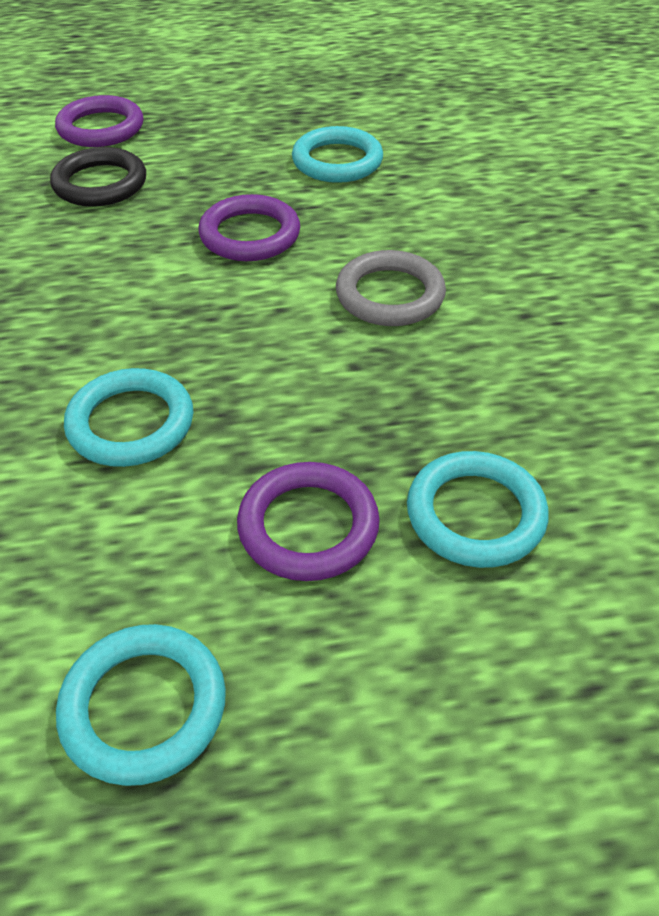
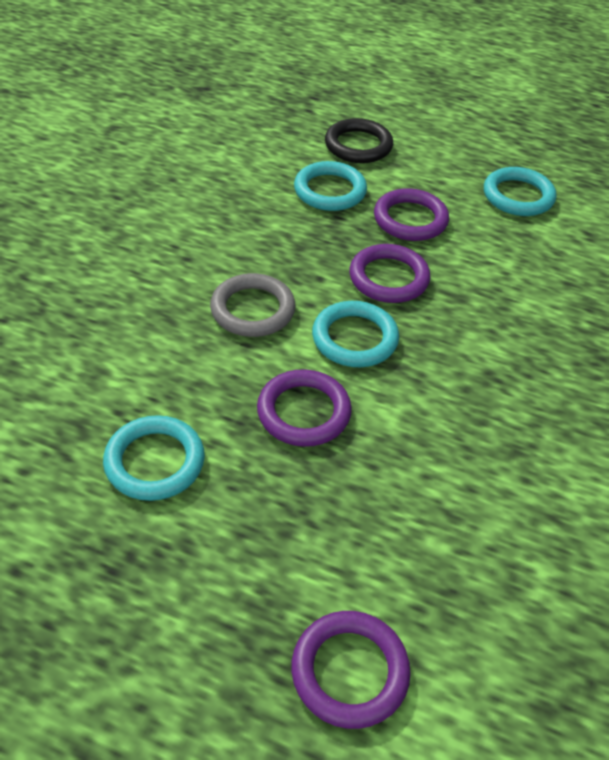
camera: 150 degrees left, 0 degrees up
(100, 184) = (396, 555): black ring -> black ring (358, 145)
(131, 423) = (474, 305): turquoise ring -> turquoise ring (354, 338)
(269, 407) = (389, 278): none -> purple ring

